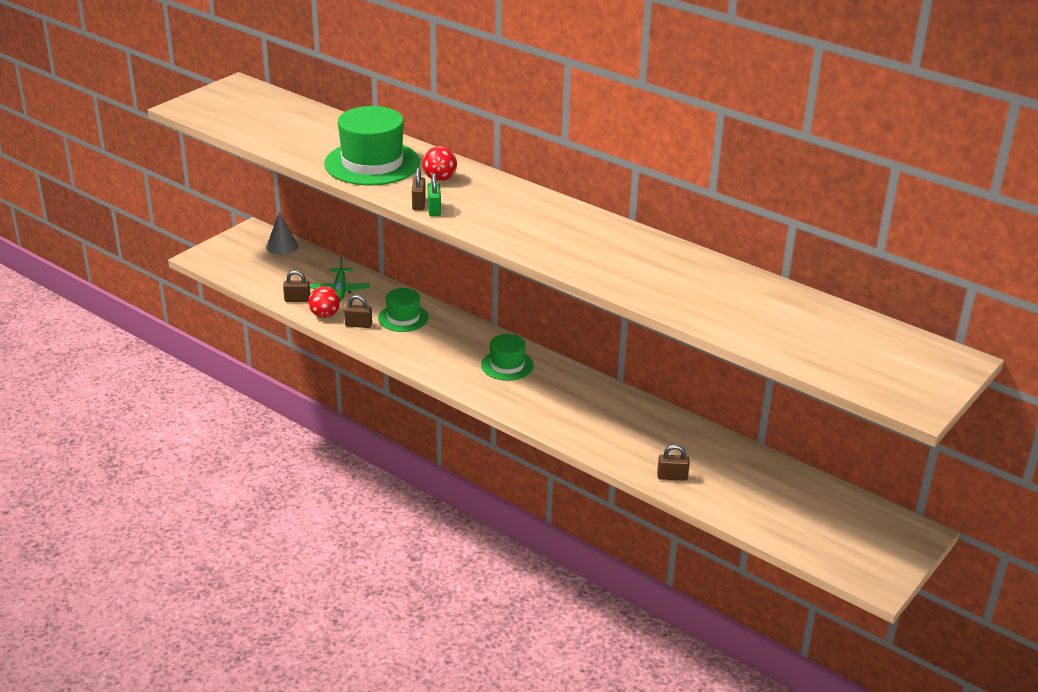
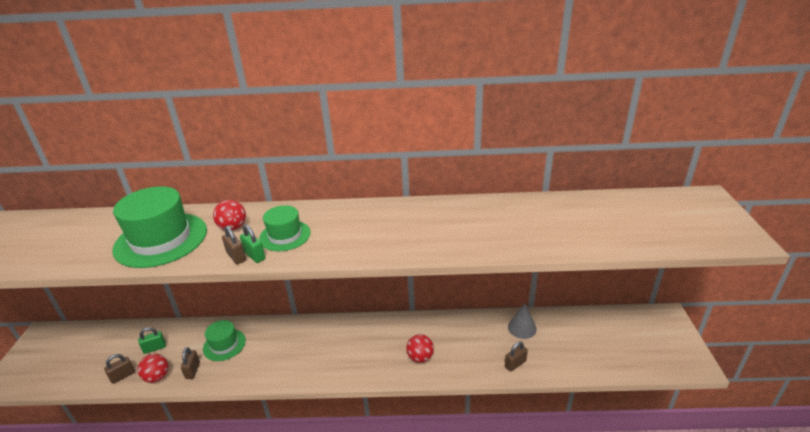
camera: 35 degrees left, 0 degrees up
(282, 246) = (76, 335): grey cone -> grey cone (522, 328)
(340, 290) = (155, 348): green plane -> green padlock
(358, 325) = (193, 370): brown padlock -> brown padlock turned 60 degrees counterclockwise
(507, 365) = (332, 341): green hat -> green hat (285, 236)
(579, 422) = (420, 357): none -> red ball

